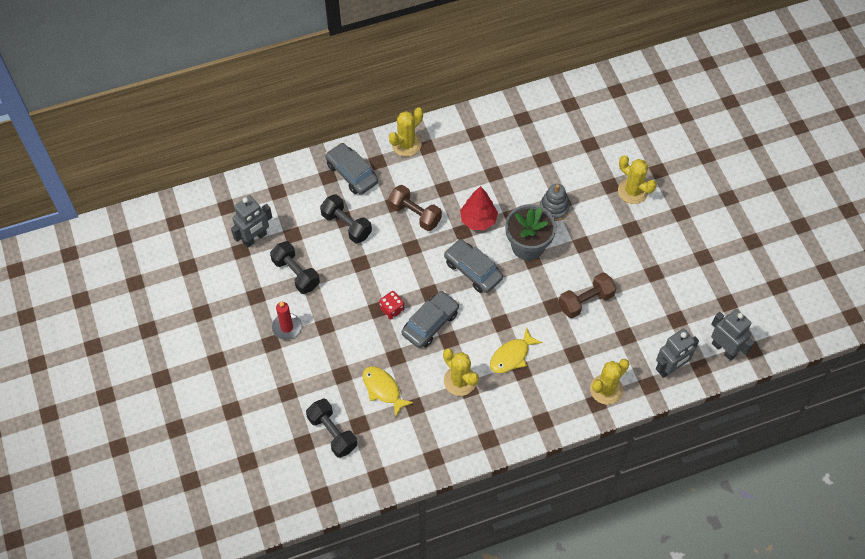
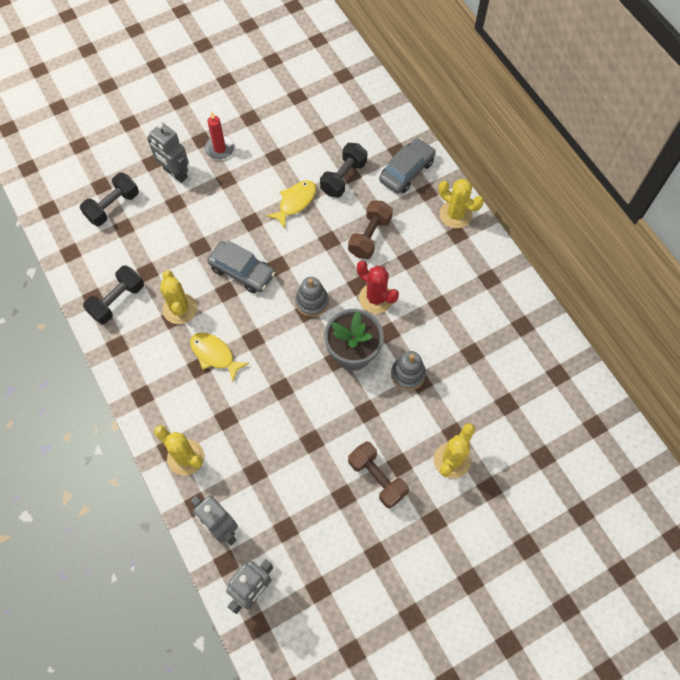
camera: 80 degrees right, 5 degrees up
(255, 238) = (313, 104): grey robot -> grey robot (175, 173)
(296, 273) = (280, 145): black dumbbell -> black dumbbell (117, 301)
(383, 389) = (163, 241): yellow fish -> yellow fish (295, 202)
(392, 309) = (253, 234): red dice -> none
(460, 381) = (180, 309): yellow cactus -> yellow cactus turned 60 degrees counterclockwise
(473, 270) = (312, 302): grey car -> grey stacking toy
(478, 220) = (376, 298): red tree -> red cactus
(586, 301) = (293, 423): brown dumbbell -> brown dumbbell (377, 478)

